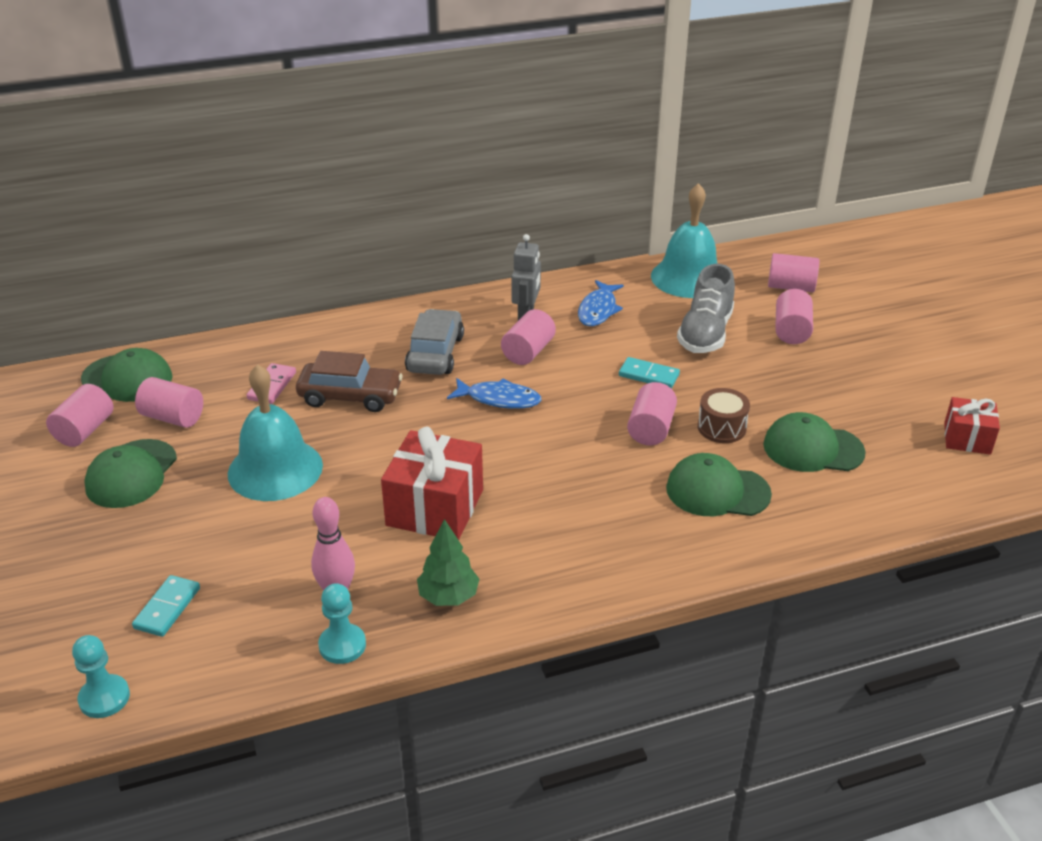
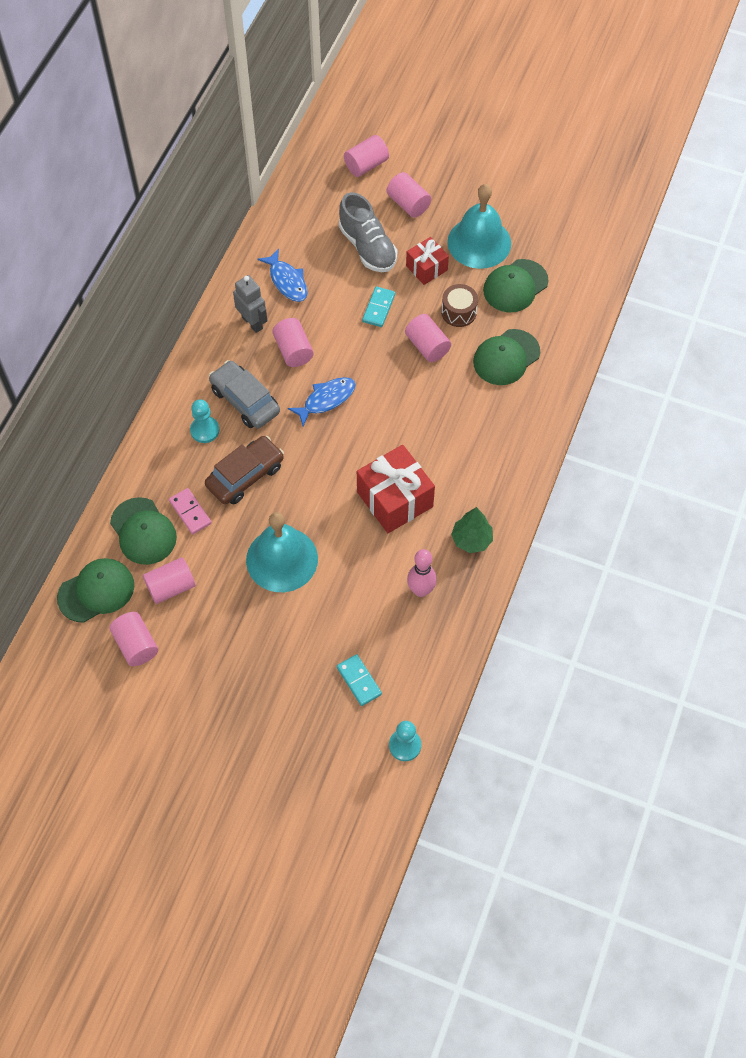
camera: 50 degrees left, 25 degrees up
(131, 474) = (212, 640): green cap -> green cap (143, 531)
(342, 645) = (464, 611): turquoise pawn -> turquoise pawn (205, 430)
(648, 375) = (378, 308): turquoise domino -> turquoise domino turned 45 degrees counterclockwise
(688, 277) = (301, 206): turquoise bell -> turquoise bell (479, 242)
(967, 438) = (573, 212): red gift -> red gift (426, 268)

